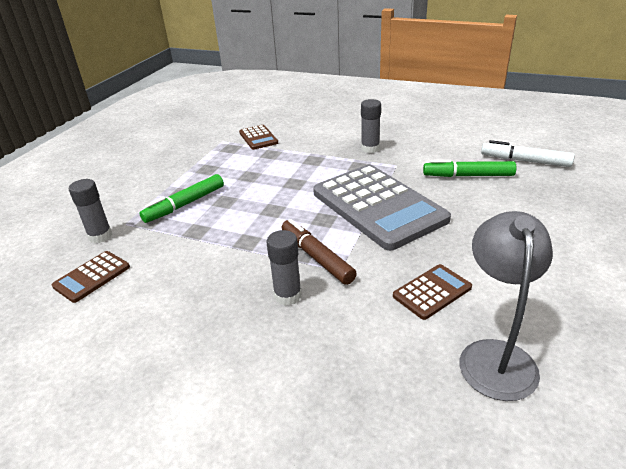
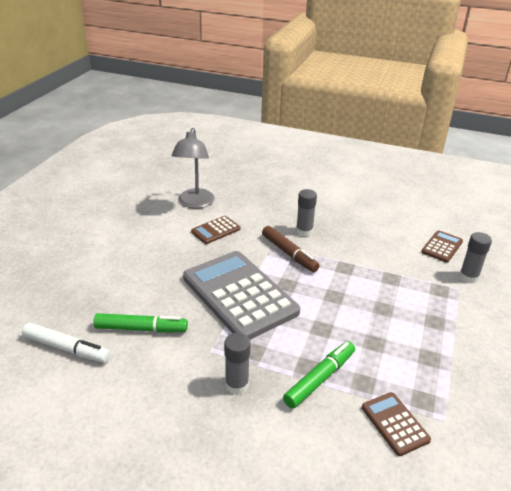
camera: 175 degrees right, 0 degrees up
(185, 204) = (420, 306): green marker -> green marker (320, 378)

